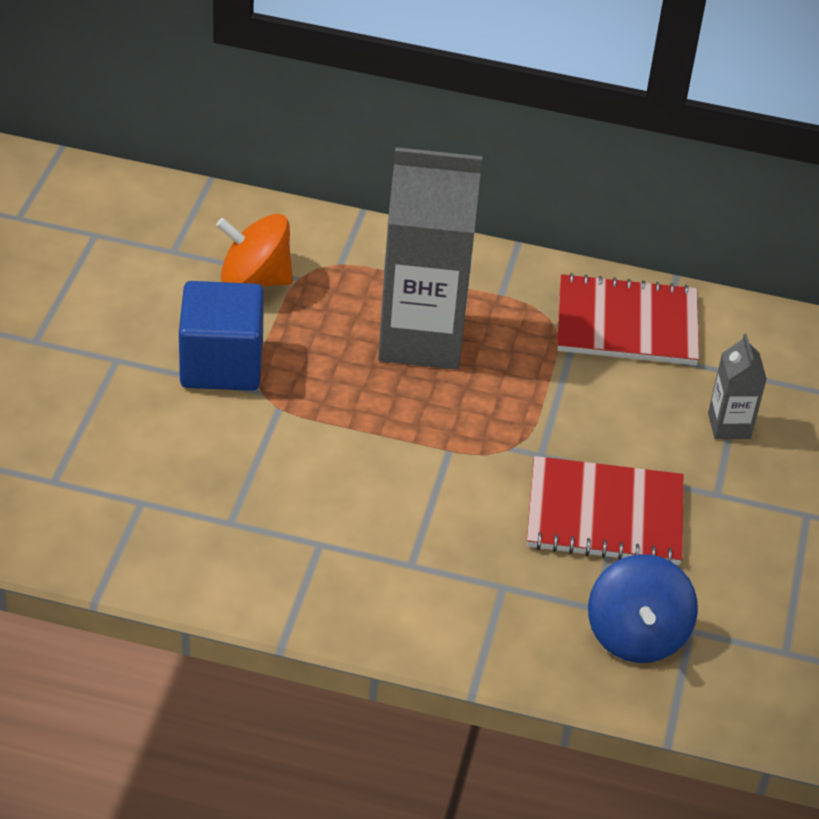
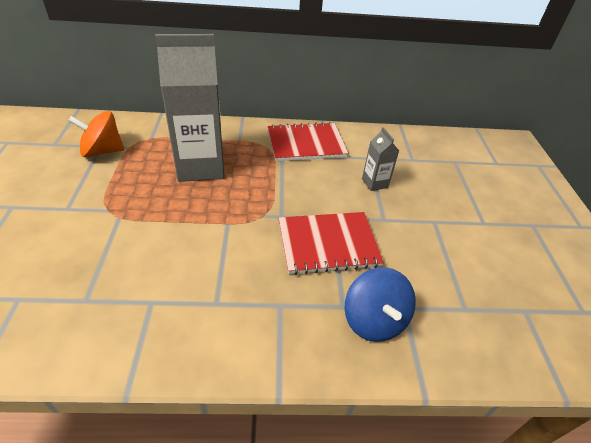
camera: 15 degrees left, 0 degrees up
(221, 364) = (81, 198): blue cube -> none

